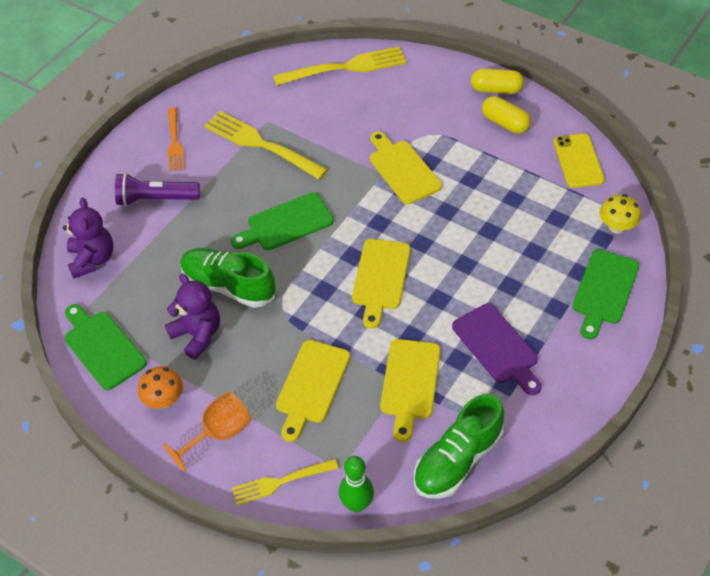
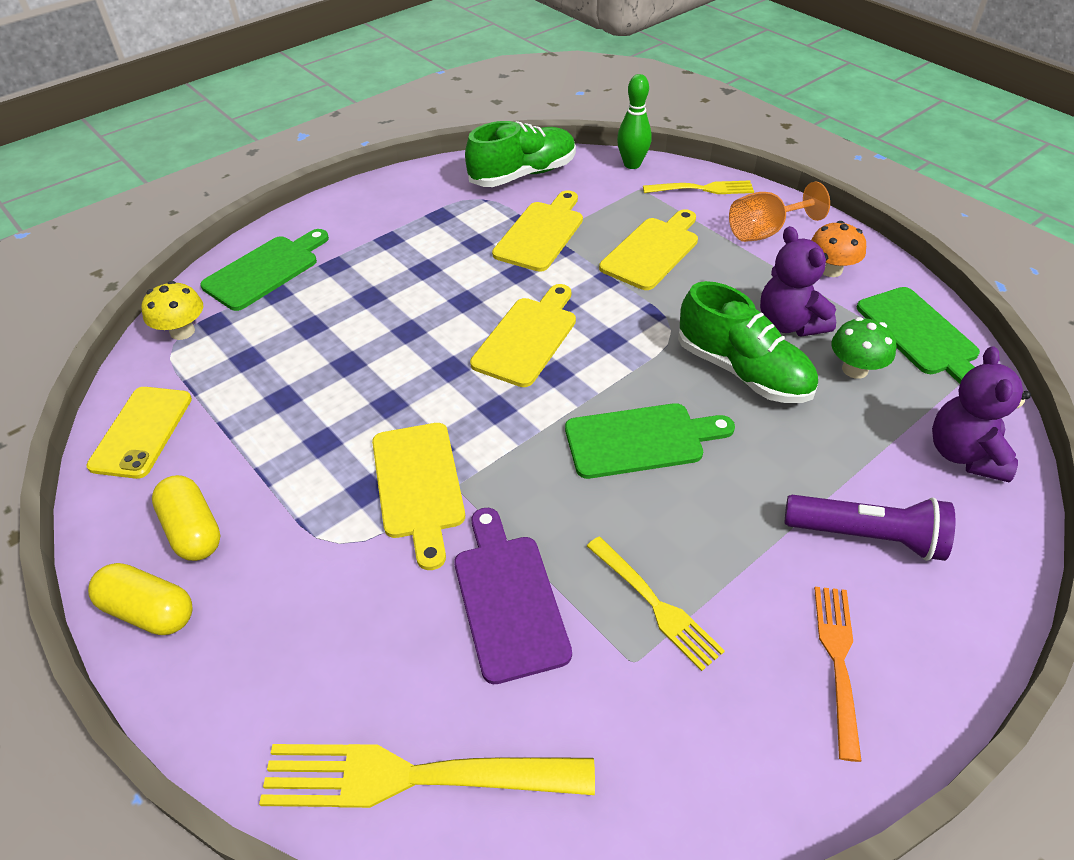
camera: 165 degrees left, 5 degrees down
(152, 306) = (855, 369): none -> green mushroom
(262, 145) = (654, 604): yellow fork -> yellow fork, size x0.61
(497, 347) = (427, 245): purple cutting board -> purple cutting board (508, 599)

